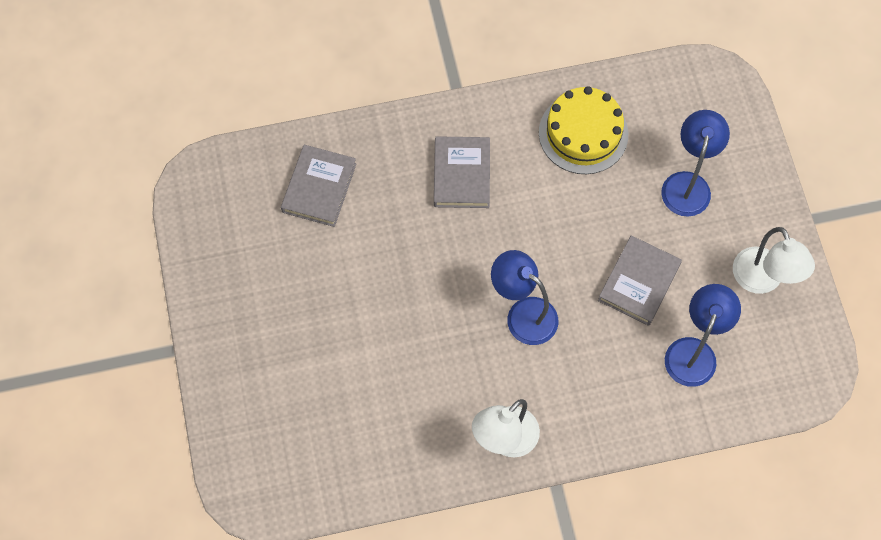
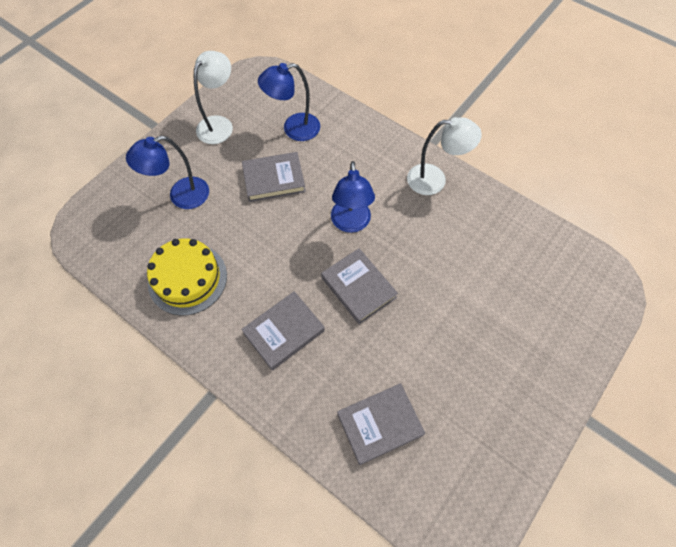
camera: 130 degrees left, 5 degrees down
(449, 266) = (358, 287): none -> grey book

